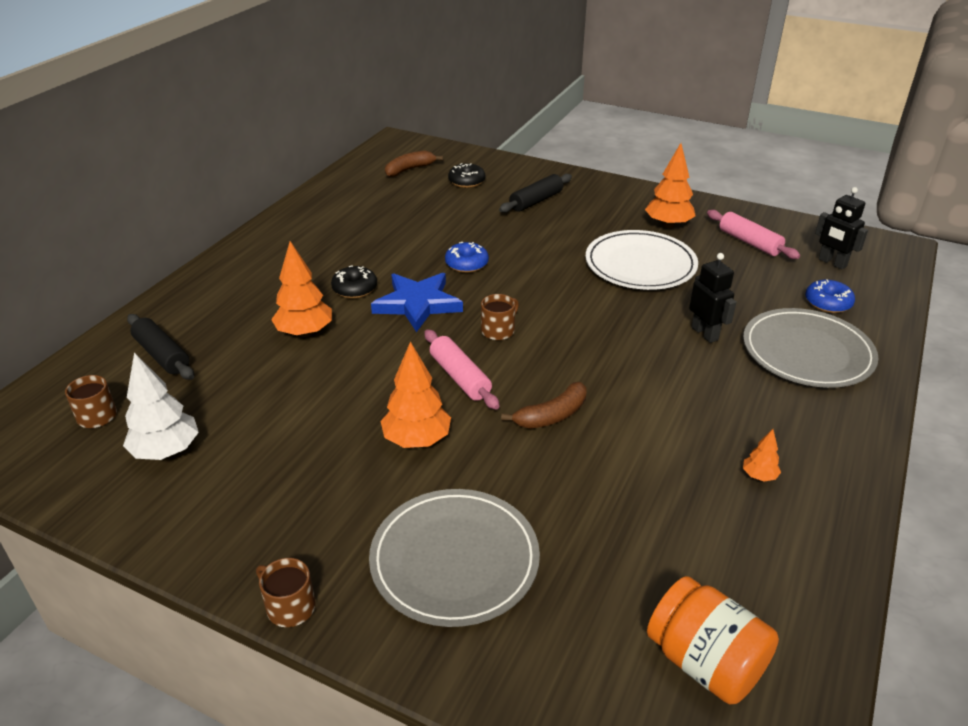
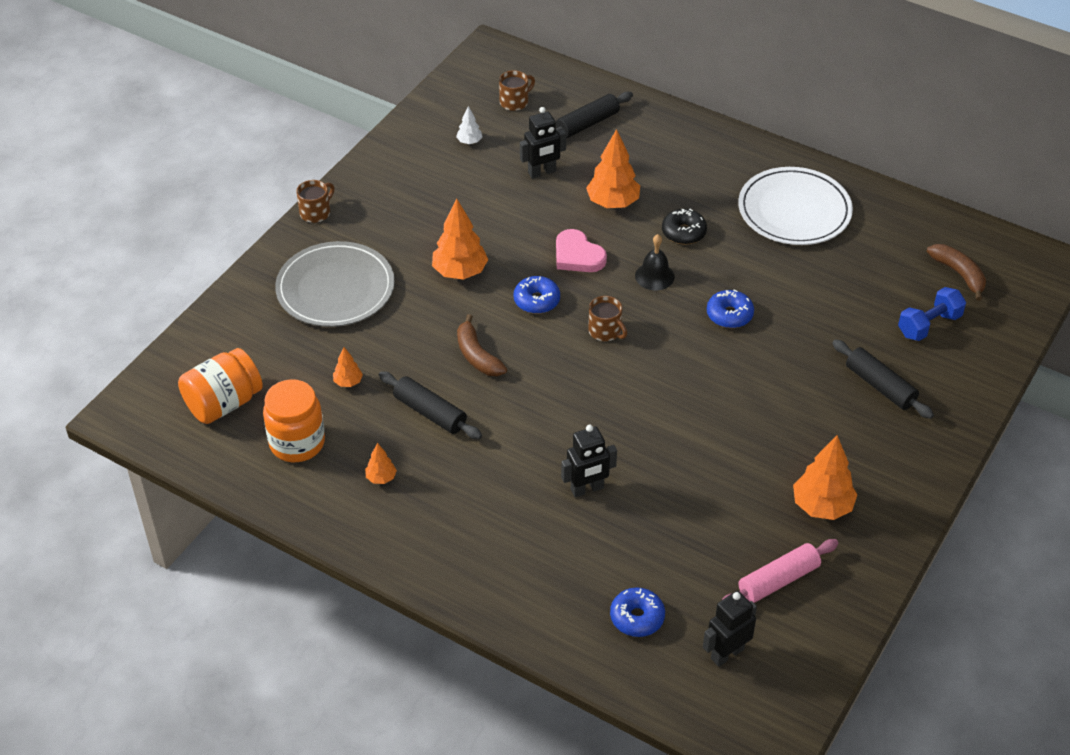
camera: 95 degrees right, 10 degrees up
(166, 451) = (469, 142): white tree -> white tree, size x0.50
(243, 385) = (542, 172): none -> black robot
(388, 352) = (577, 255): none -> pink heart
(417, 304) = (654, 276): blue star -> black bell
(460, 377) = (536, 301): pink rolling pin -> blue donut
(466, 182) = (929, 325): black donut -> blue dumbbell
(623, 524) = (348, 382): none -> orange tree
(640, 264) = (726, 461): white plate -> white plate (794, 210)
(648, 445) = (430, 413): none -> black rolling pin
(741, 562) = (297, 443): none -> orange jar
(807, 352) = (546, 567): grey plate -> none

